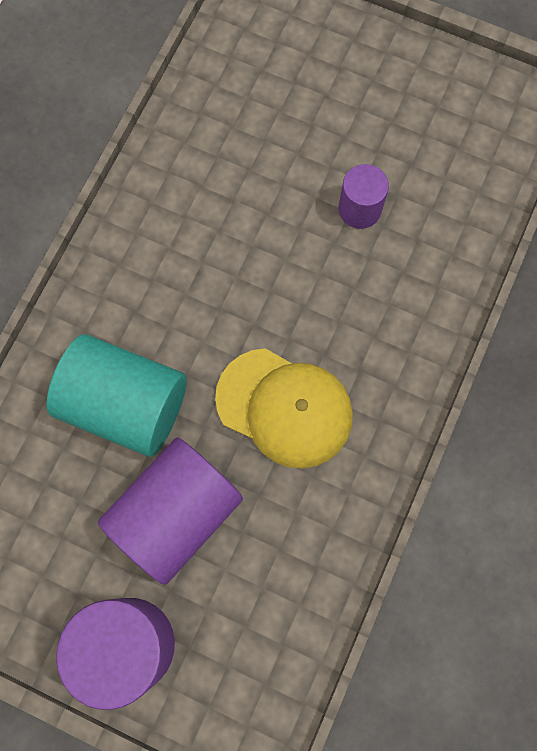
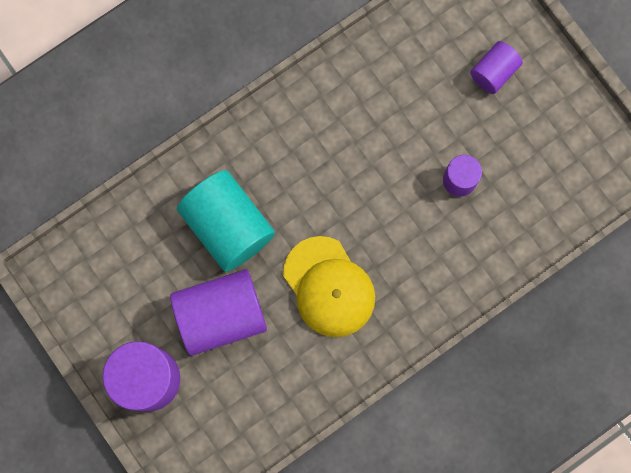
camera: 30 degrees right, 5 degrees up
(326, 79) = (493, 72): none -> purple cylinder

